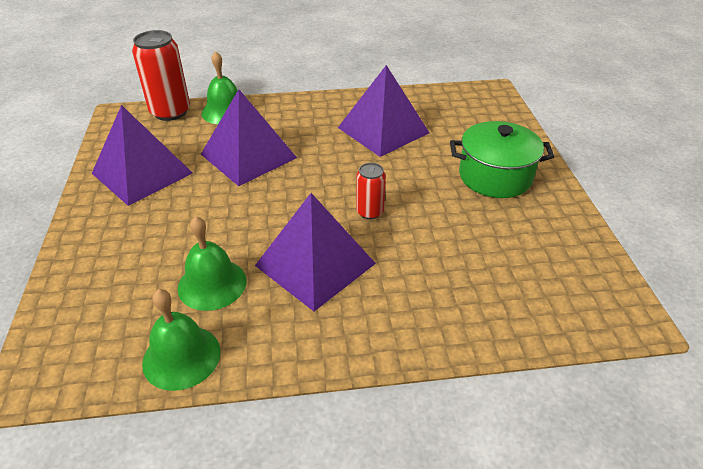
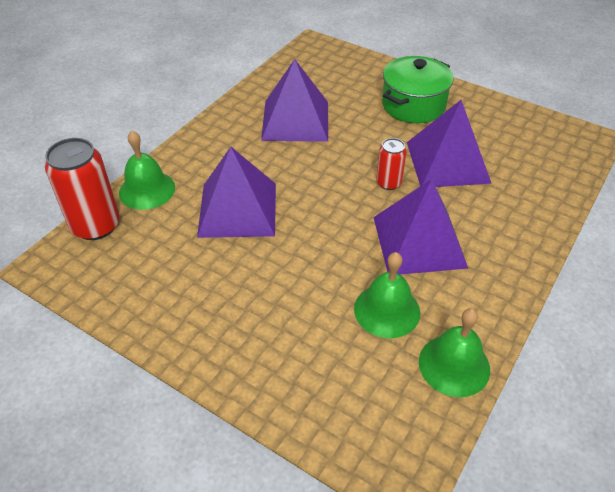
camera: 50 degrees left, 5 degrees up
(142, 173) = (178, 289): purple pyramid -> purple pyramid (447, 162)

